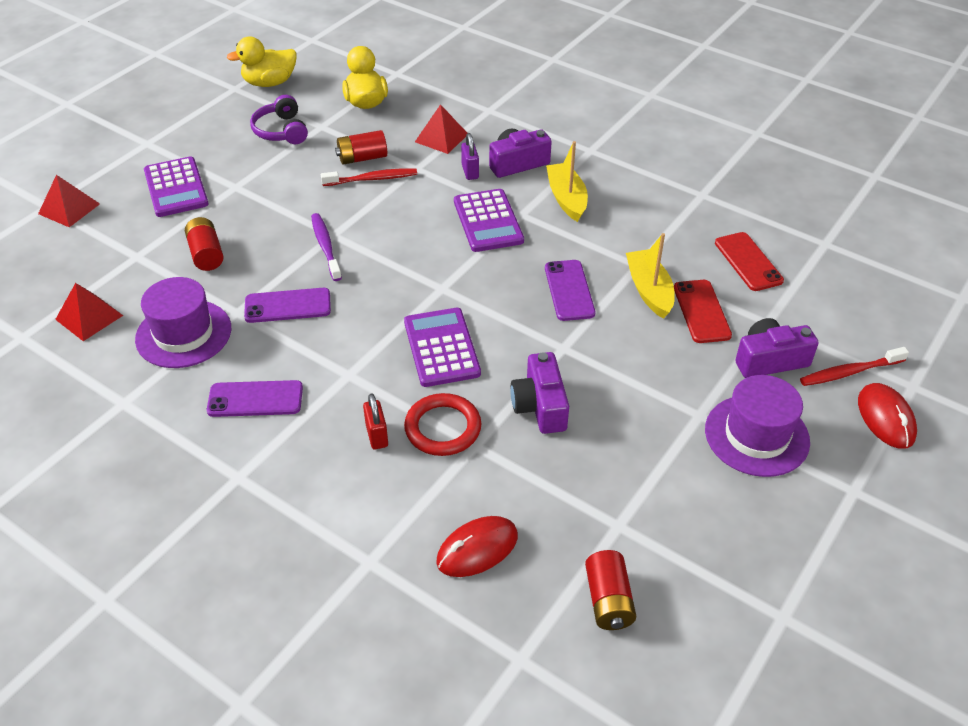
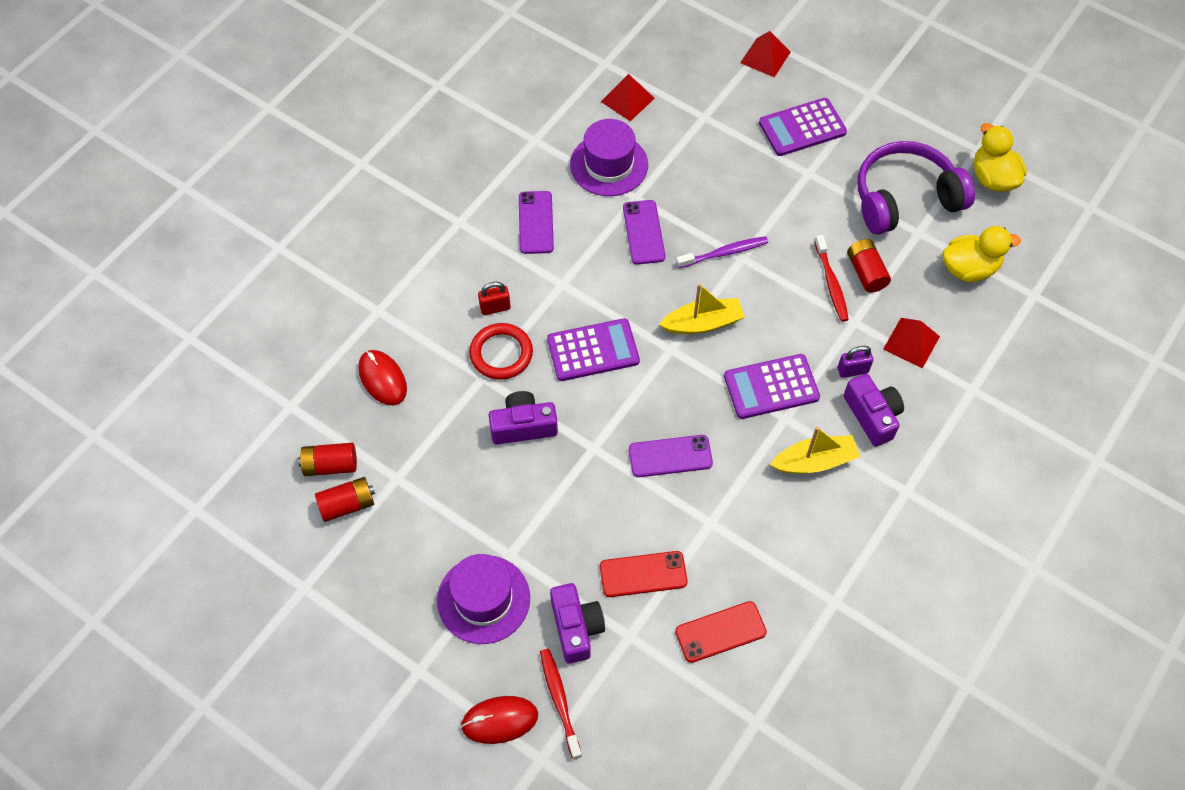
camera: 90 degrees right, 15 degrees up
(206, 254) = (709, 165): red battery -> red battery (347, 504)
(281, 131) = (905, 199): purple headphones -> purple headphones, size x1.73
(649, 290) = (672, 529): yellow boat -> yellow boat (702, 323)

